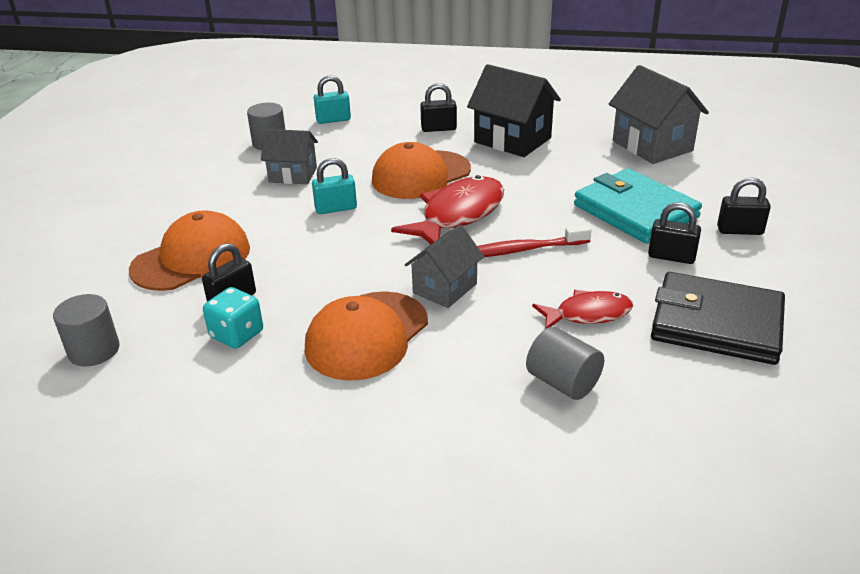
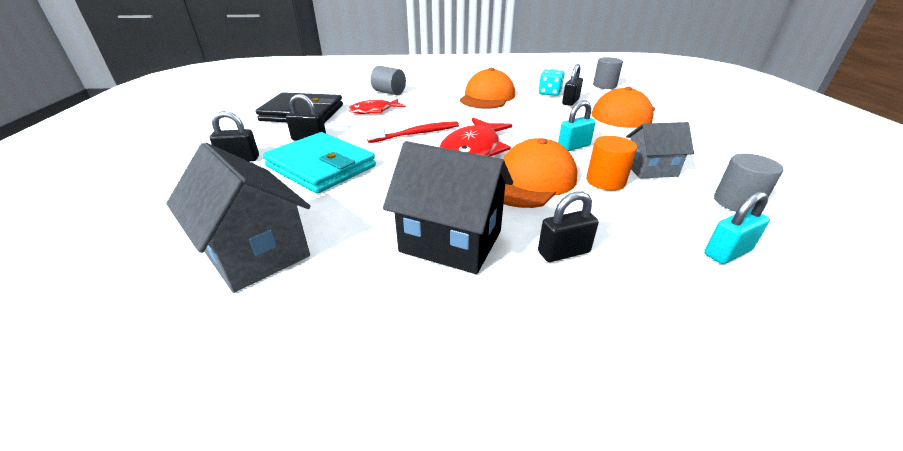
camera: 165 degrees right, 0 degrees up
(351, 168) = (605, 181): none -> orange cylinder
(445, 288) = (458, 114): grey house -> none

